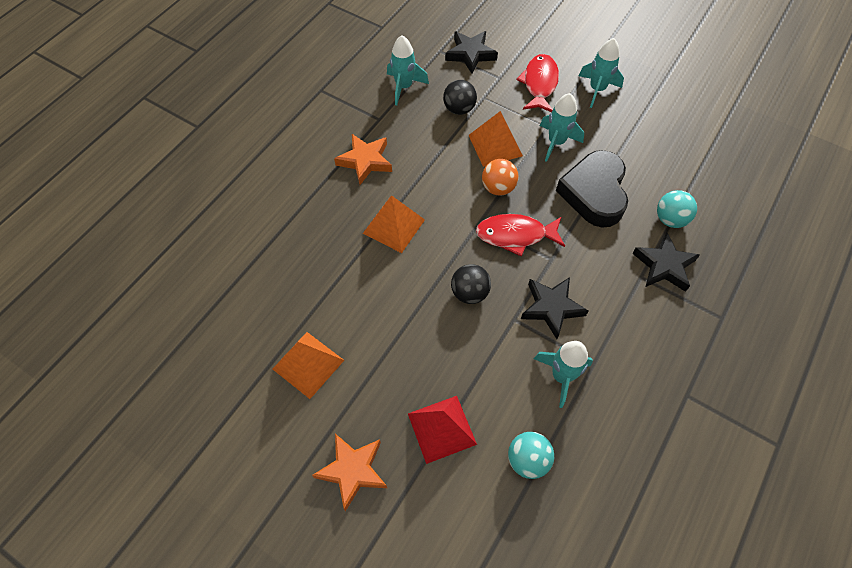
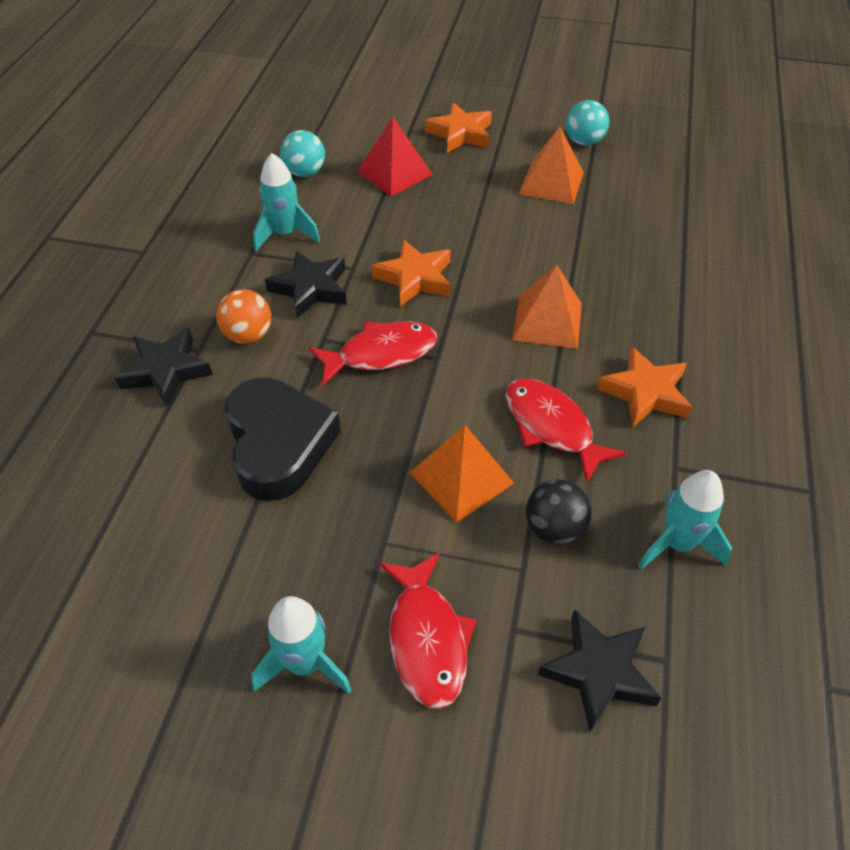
camera: 160 degrees right, 10 degrees down
(431, 157) = (551, 427): none -> red fish
(469, 293) = (415, 278): black ball -> orange star
(498, 188) = (429, 410): orange ball -> orange ball (248, 335)
(556, 142) = (359, 514): turquoise rocket -> none
(670, 219) = (154, 436): turquoise ball -> turquoise ball (584, 141)

